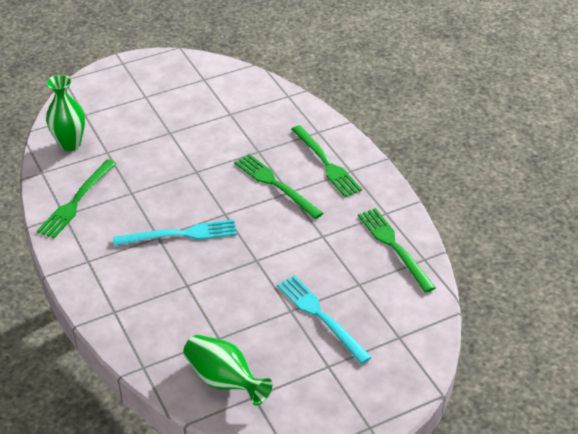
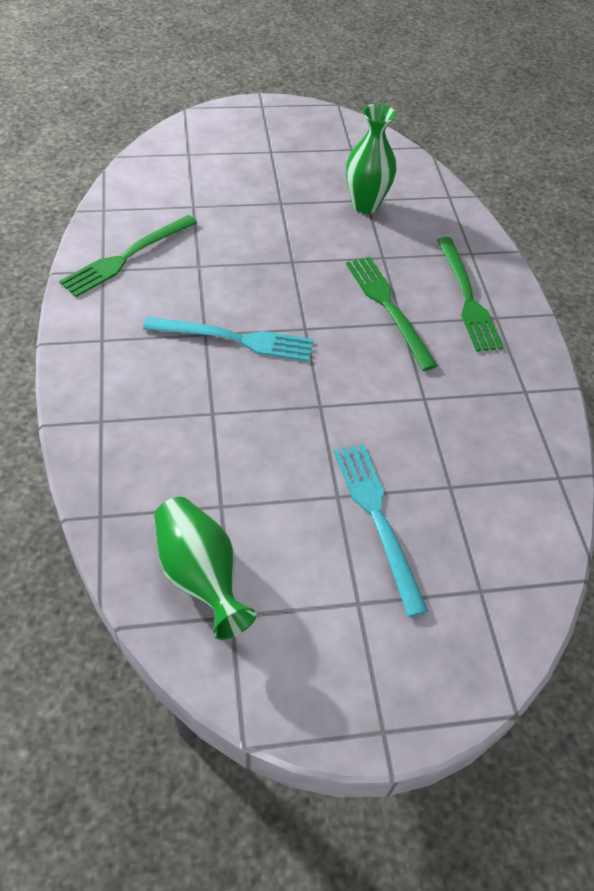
camera: 15 degrees right, 10 degrees up
(70, 144) = (154, 184): green vase -> green vase (365, 205)
(394, 247) = (521, 445): green fork -> none

